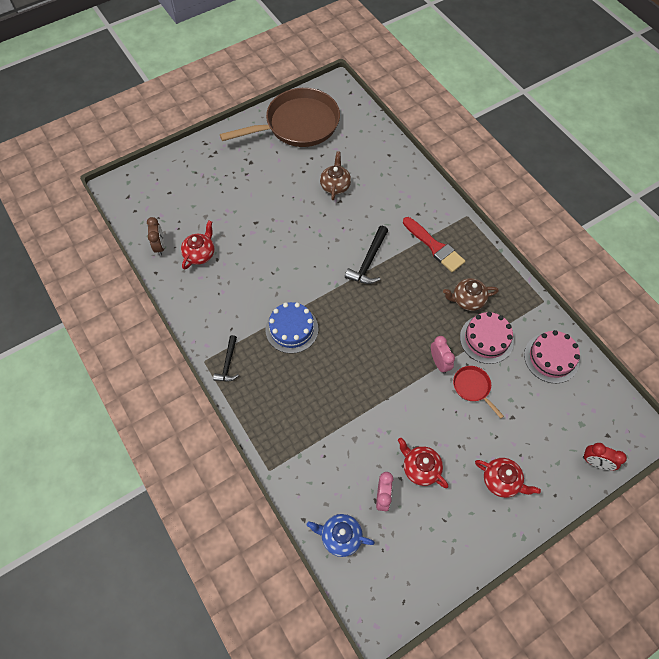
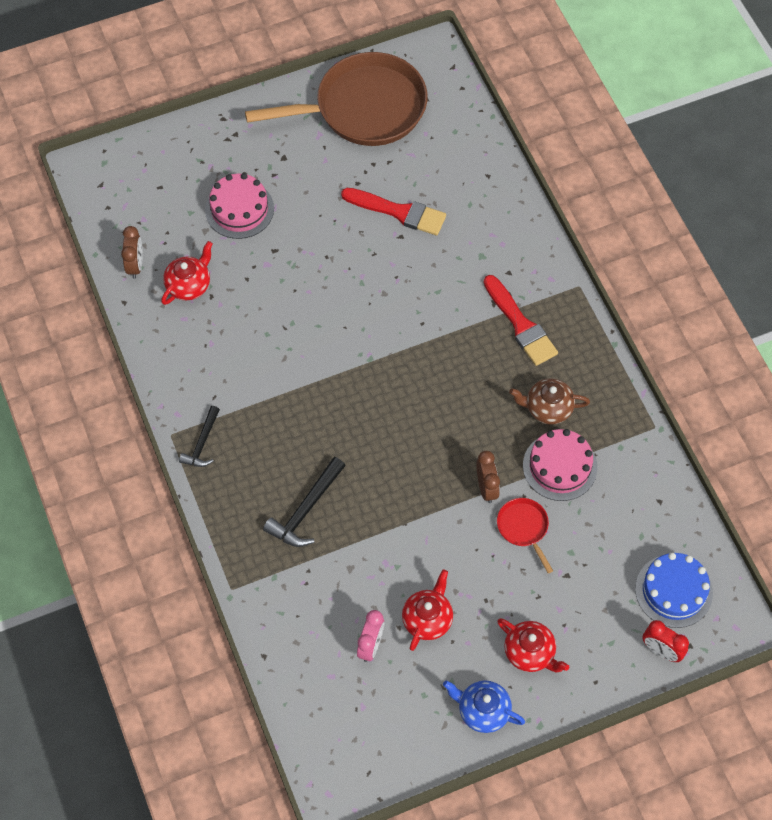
camera: 10 degrees right, 0 degrees up
(292, 329) = (296, 410): blue cake -> blue cake (673, 591)
(335, 186) = (399, 212): brown teapot -> red brush
(340, 536) = (306, 684): blue teapot -> blue teapot (482, 710)
(369, 261) = (422, 332): black hammer -> black hammer (306, 509)
(420, 468) = (427, 619): red teapot -> red teapot turned 60 degrees clockwise
(439, 363) = (486, 488): pink clock -> brown clock
(551, 358) = (642, 506): pink cake -> pink cake (239, 209)

